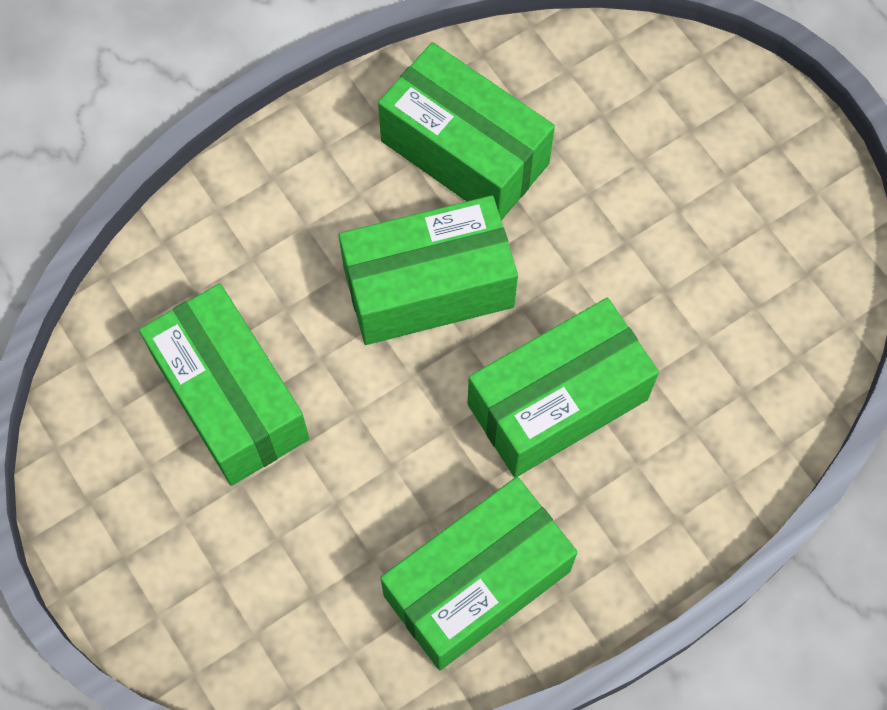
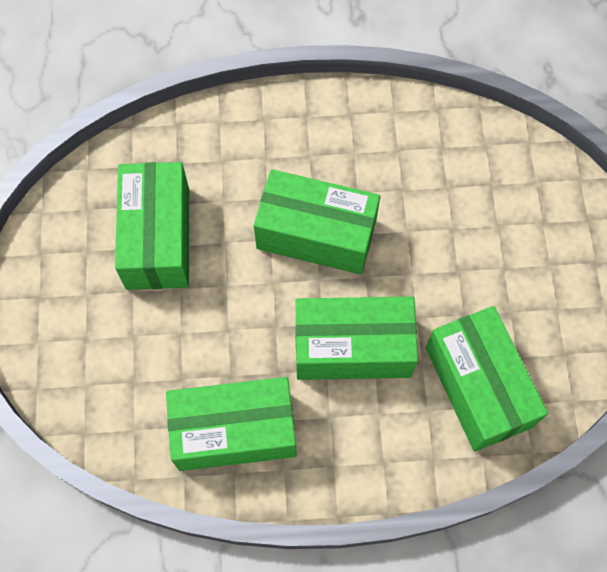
camera: 30 degrees right, 0 degrees up
(465, 152) = (389, 163): green box -> green box (478, 387)

